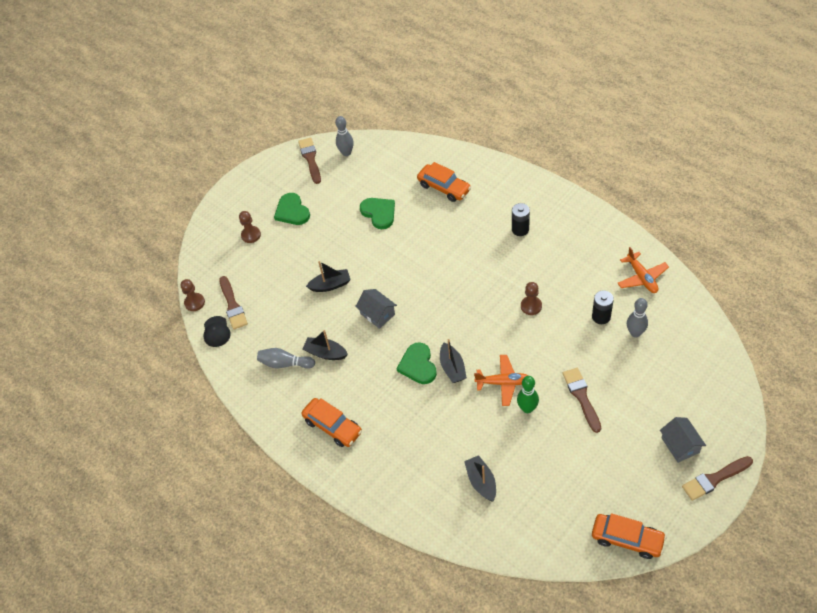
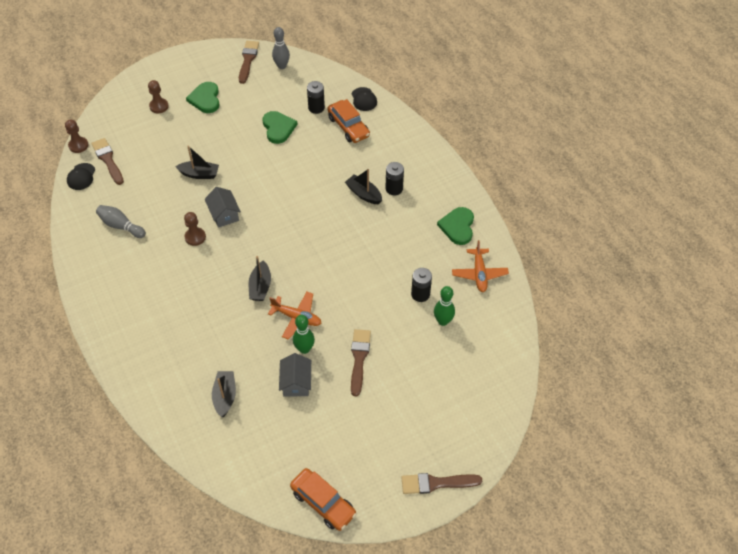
camera: 15 degrees right, 0 degrees up
(233, 305) = (108, 160): brown brush -> brown brush turned 150 degrees clockwise
(325, 353) = (160, 230): black boat -> black boat (364, 194)
(332, 426) = (128, 295): orange car -> none
(403, 180) = (316, 108): none -> black battery
(418, 365) = (232, 272): green heart -> green heart (457, 227)
(443, 156) = (364, 99): none -> black cap
(531, 306) = (362, 260): brown pawn -> brown pawn (195, 237)
(635, 333) = (443, 321): grey bowling pin -> green bowling pin
(680, 445) = (423, 439): grey house -> grey house (296, 382)

